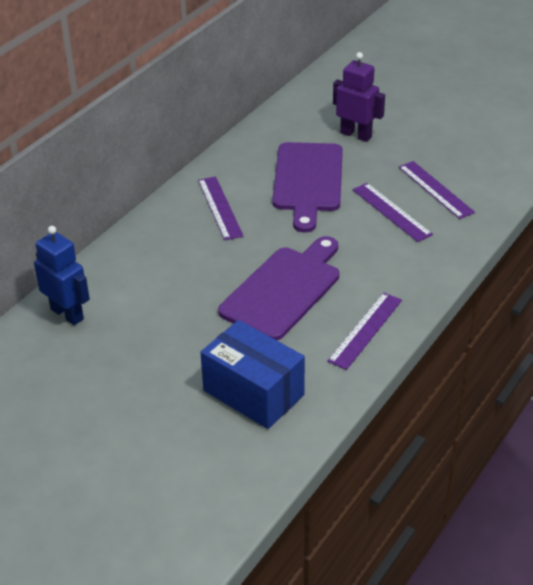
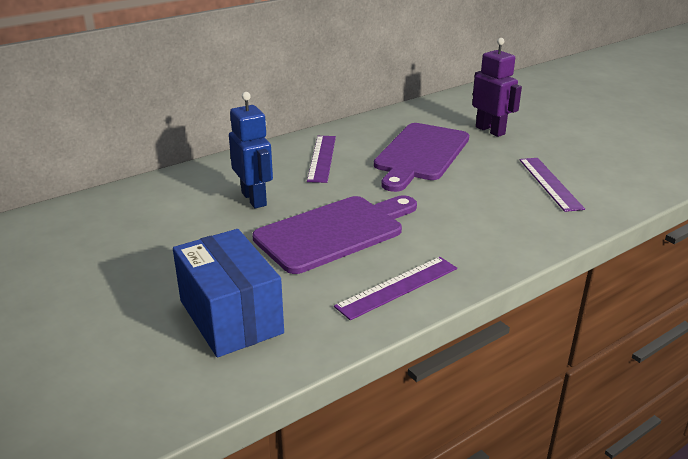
camera: 20 degrees right, 10 degrees down
(67, 314) = (115, 207): blue robot -> blue robot (254, 199)
(391, 212) = (491, 192): purple ruler -> none

